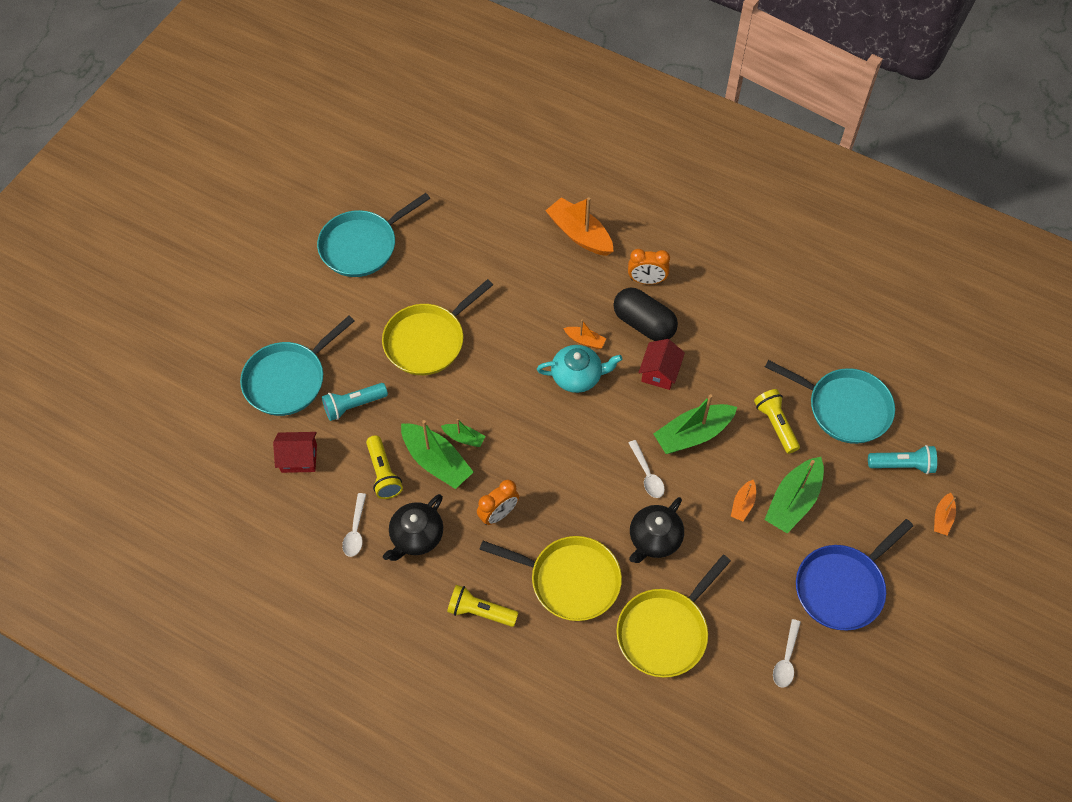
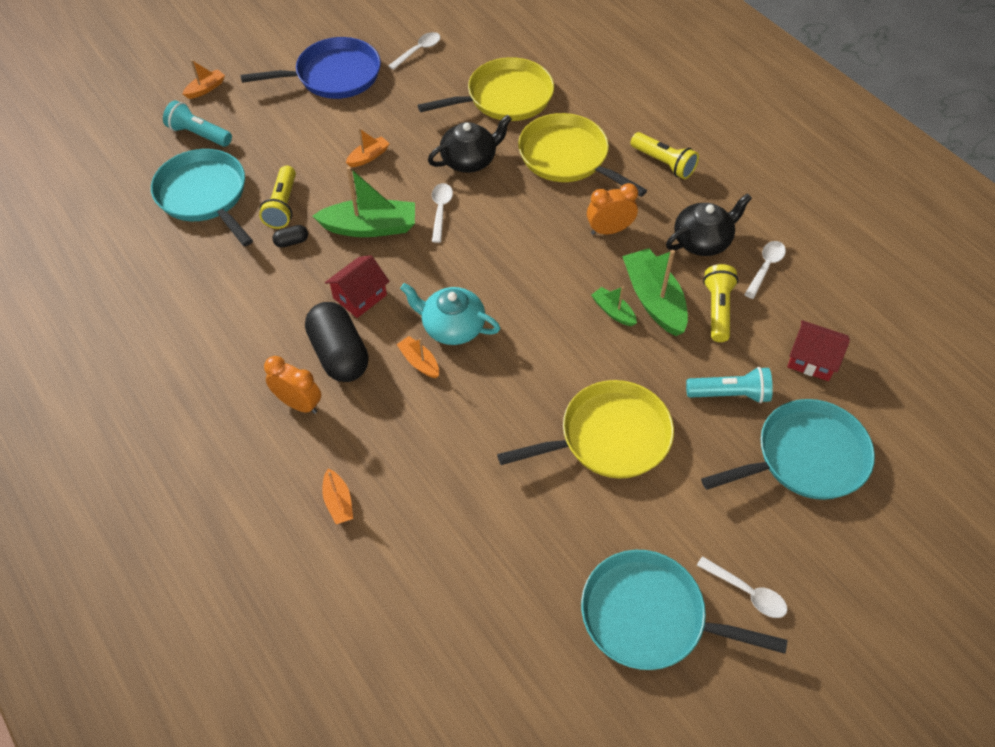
camera: 155 degrees left, 5 degrees down
(307, 280) = (746, 592): none -> white spoon
(362, 246) = (649, 616): turquoise pan -> turquoise pan turned 150 degrees counterclockwise
(579, 234) = (338, 502): orange boat -> orange boat, size x0.51
(743, 396) = (291, 242): none -> black capsule
(793, 501) = (321, 143): green boat -> none

